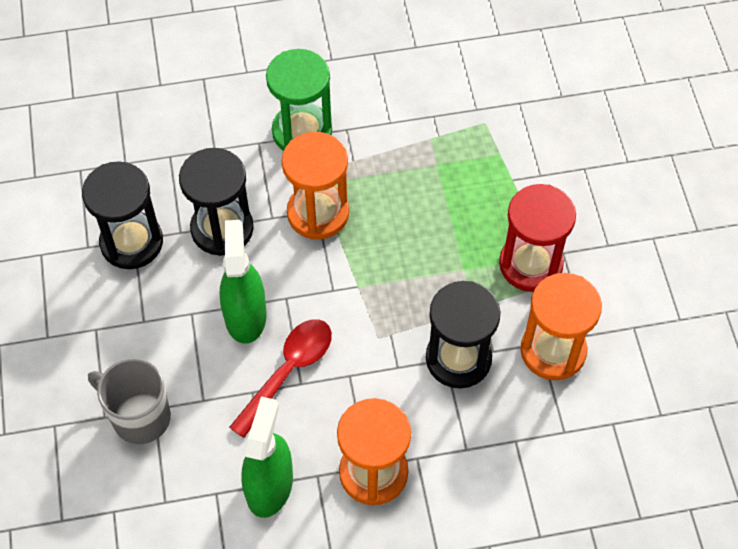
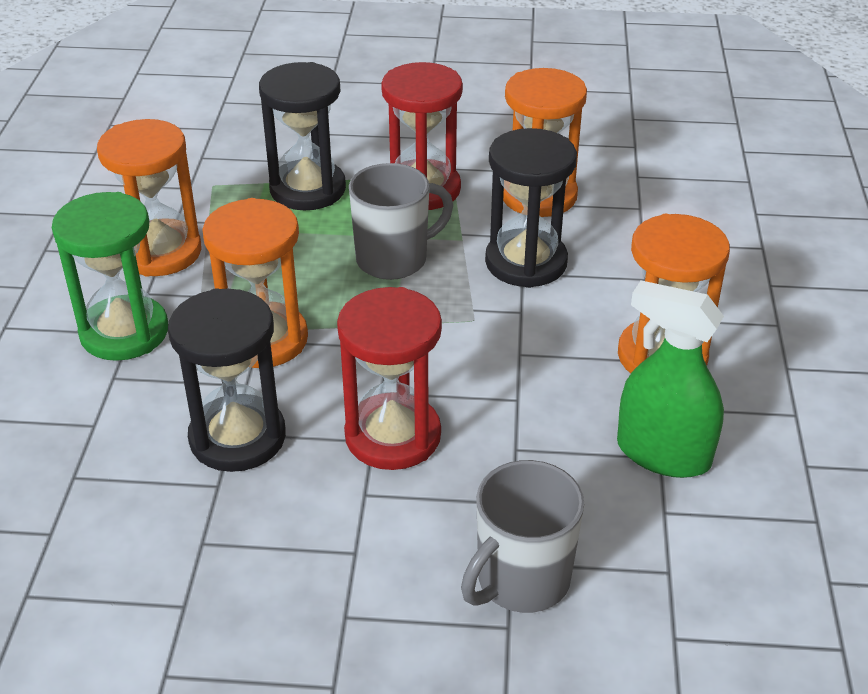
camera: 75 degrees left, 20 degrees down
(131, 242) = (206, 545): black hourglass -> black hourglass (308, 189)
(245, 315) = (393, 436): green spray bottle -> red hourglass
(288, 371) = (496, 408): red spoon -> none
(392, 120) = (161, 252): none -> orange hourglass
(432, 268) = (394, 259): none -> grey mug

